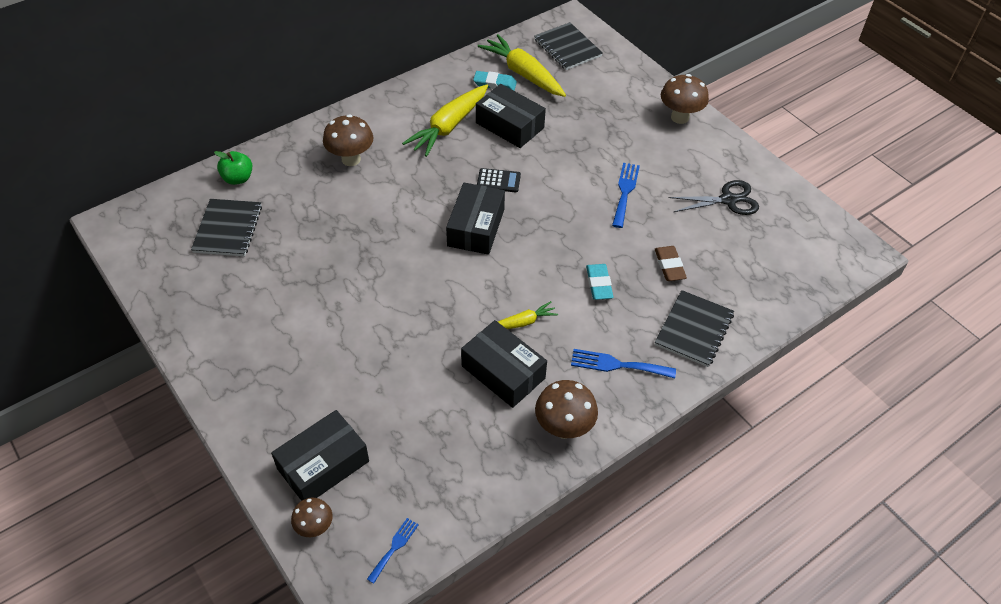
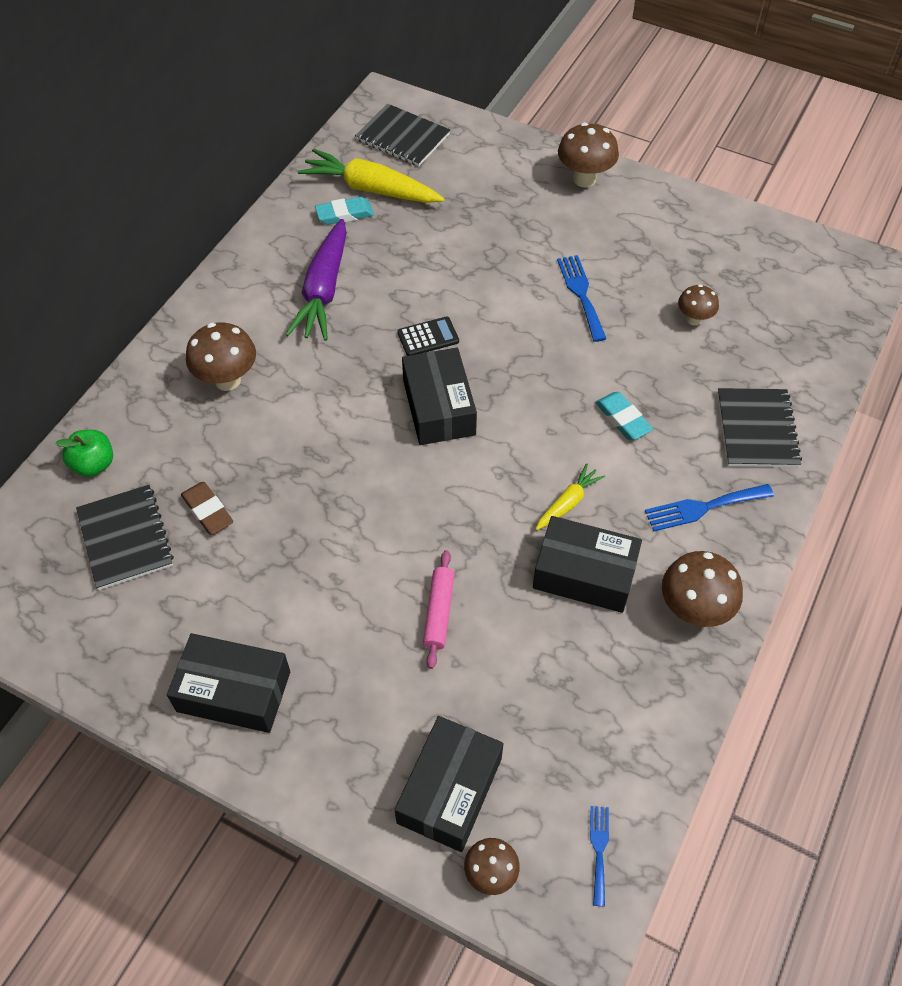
camera: 25 degrees left, 5 degrees up
(389, 354) = (439, 612): none -> pink rolling pin
(449, 127) = (323, 291): yellow carrot -> purple carrot
(509, 125) = (396, 261): black box -> black box (234, 691)
(669, 266) = (684, 364): brown eraser -> brown eraser (207, 511)
(697, 239) = (694, 319): none -> brown mushroom
(728, 200) = (697, 260): black scissors -> none

